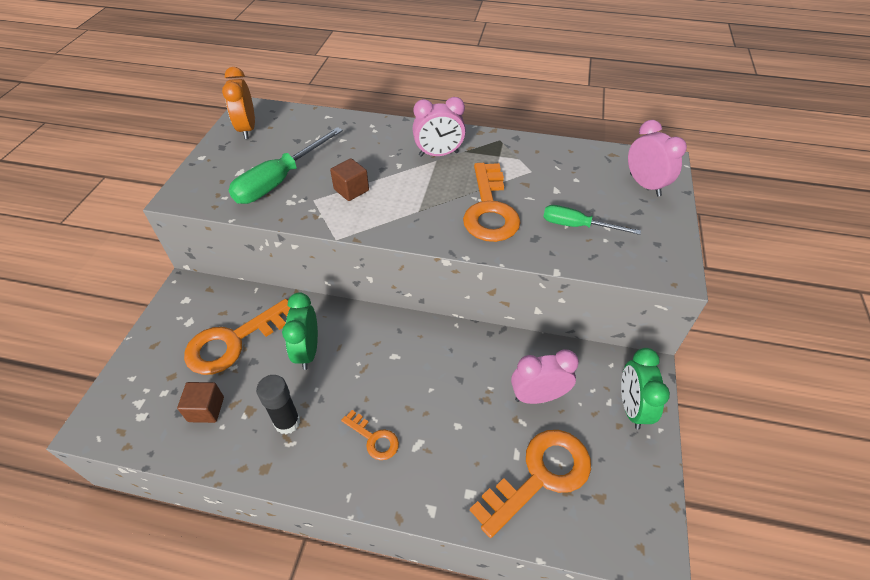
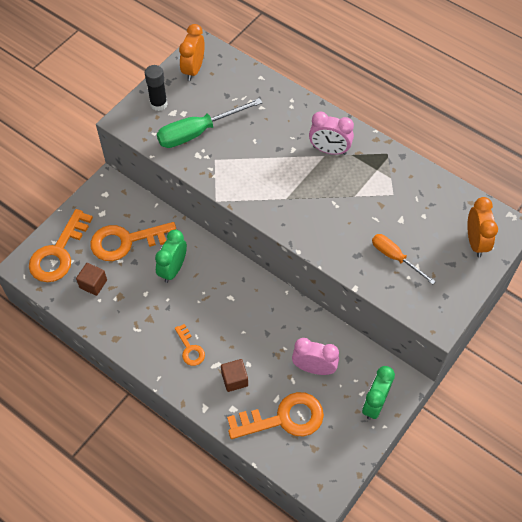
camera: 25 degrees right, 10 degrees up
(287, 422) = (140, 314): black glue stick -> black glue stick (158, 104)
(351, 190) = (246, 160): brown cube -> brown cube (234, 379)
(490, 210) = (338, 218): orange key -> orange key (58, 253)
(577, 226) = (395, 257): green screwdriver -> orange screwdriver
(645, 185) = (475, 242): pink clock -> orange clock

